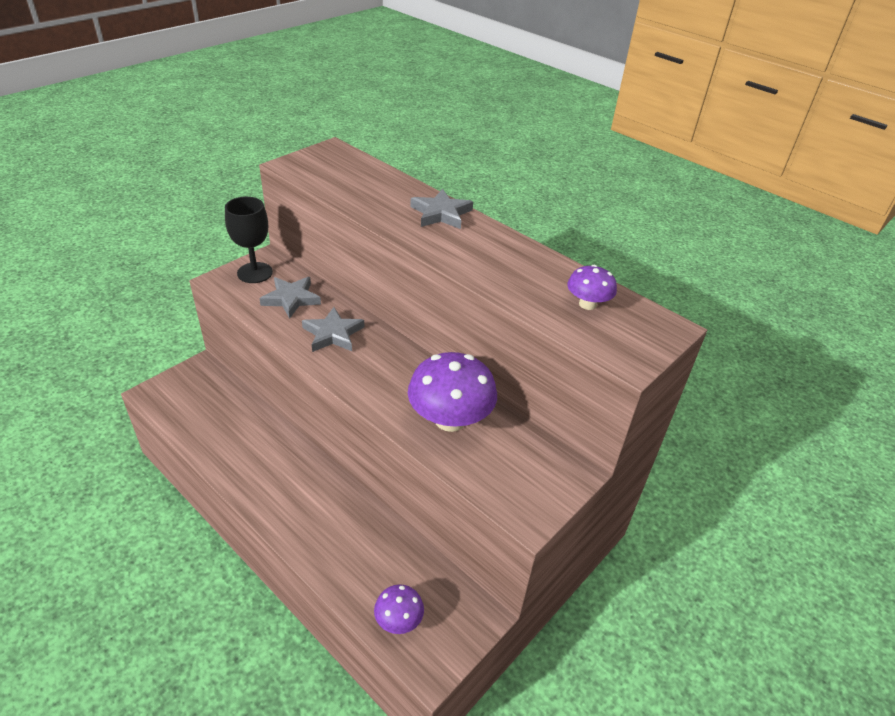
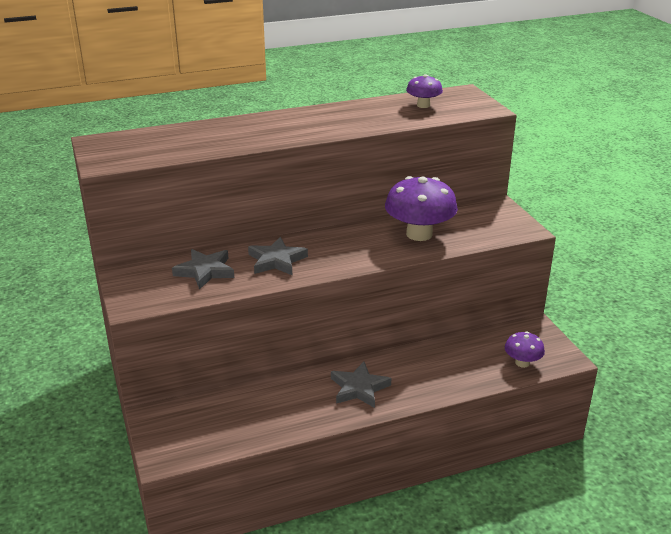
camera: 60 degrees left, 10 degrees down
(255, 273) = (141, 283): black goblet -> none
(441, 213) = (264, 122): grey star -> grey star (359, 388)

